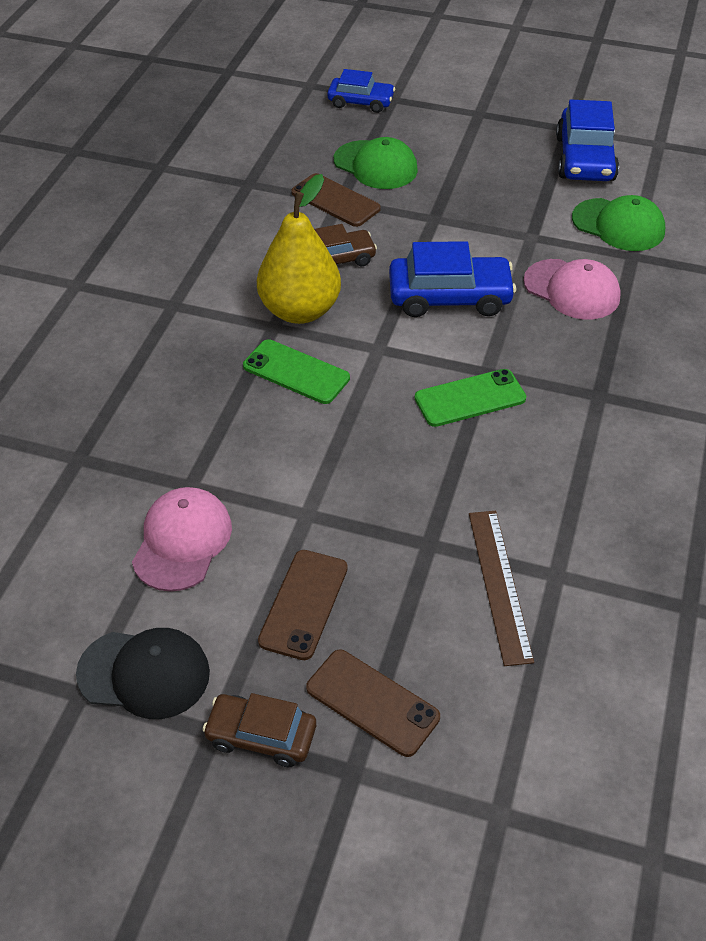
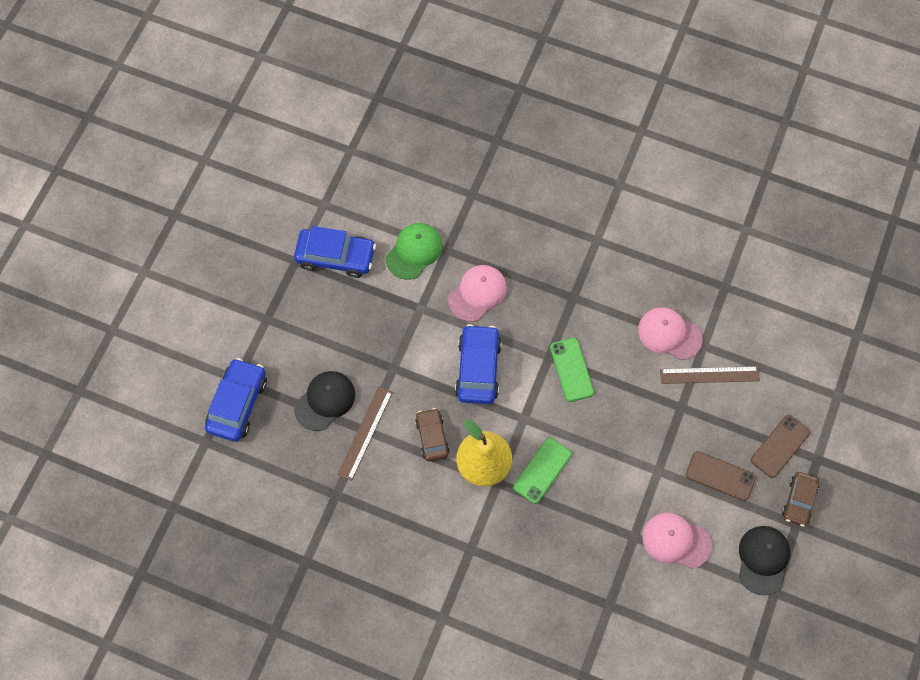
camera: 85 degrees left, 20 degrees up
(335, 200) = (365, 433): brown phone -> brown ruler
(361, 102) = (237, 404): blue car -> blue car, size x1.57
(375, 165) = (325, 401): green cap -> black cap
(566, 523) = (669, 334): none -> pink cap

